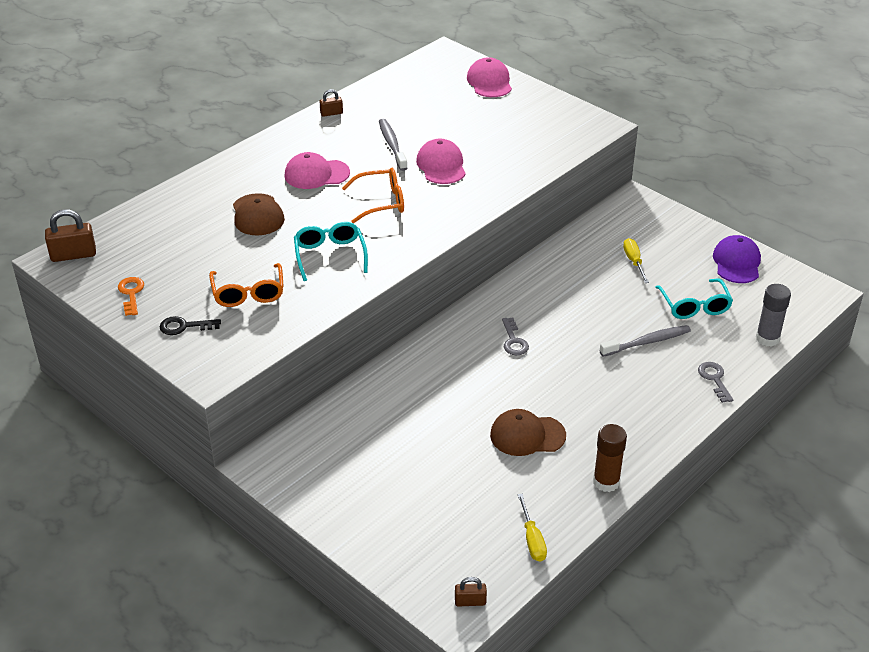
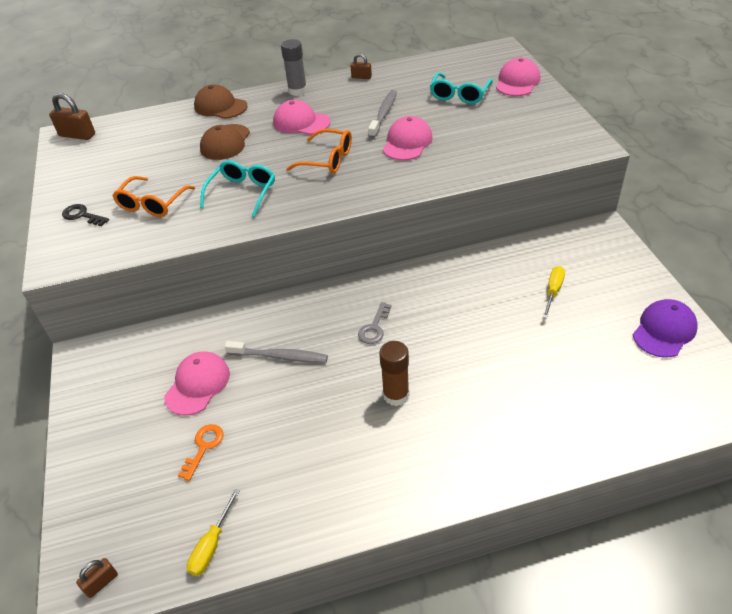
camera: 35 degrees right, 5 degrees up
(131, 294) = (78, 176): orange key -> orange key (204, 447)
(401, 442) = (197, 384): none -> pink cap
(470, 601) = (101, 583): brown padlock -> brown padlock turned 75 degrees counterclockwise
(527, 435) = (304, 428): brown cap -> brown cap (220, 106)
(606, 482) = (332, 517): brown glue stick -> brown glue stick (396, 395)
(647, 342) = (499, 380): grey toothbrush -> grey toothbrush (279, 356)
(694, 306) = (580, 361): turquoise glasses -> turquoise glasses (459, 95)
(714, 379) = (538, 452): grey key -> none
(767, 338) = (636, 430): grey glue stick -> grey glue stick (297, 91)

